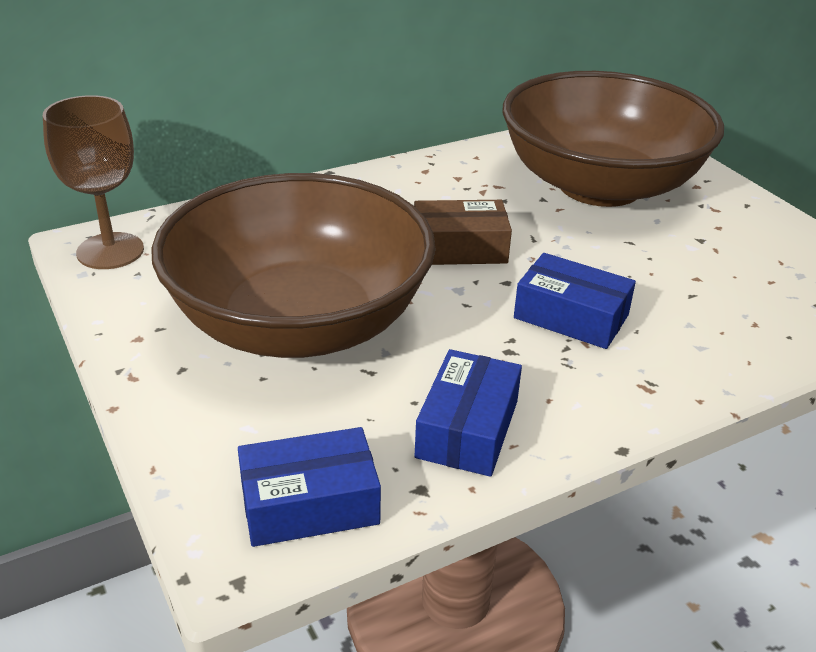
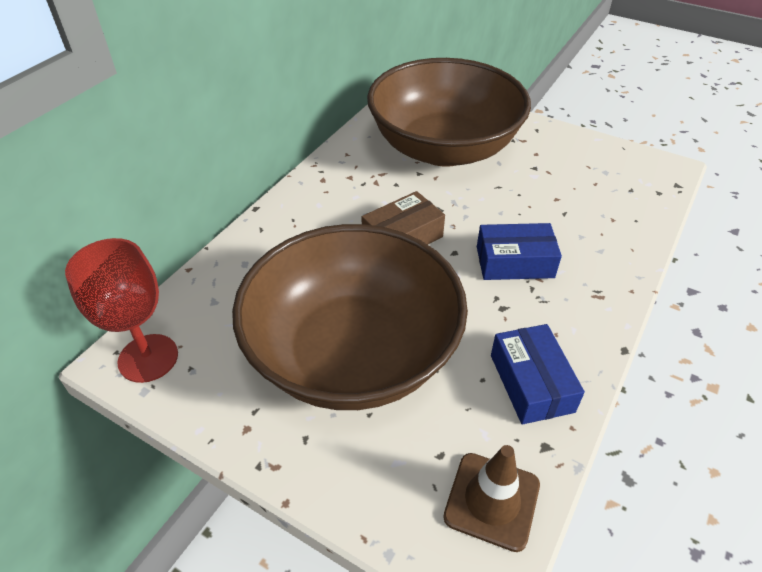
camera: 30 degrees left, 10 degrees up
(110, 251) = (148, 358): brown goblet -> red goblet
(309, 504) = (492, 501): blue box -> brown traffic cone

